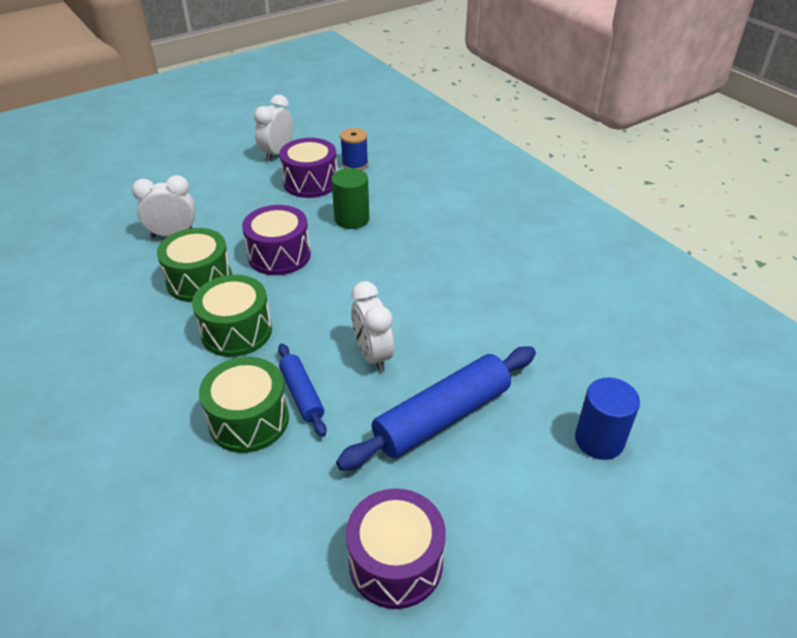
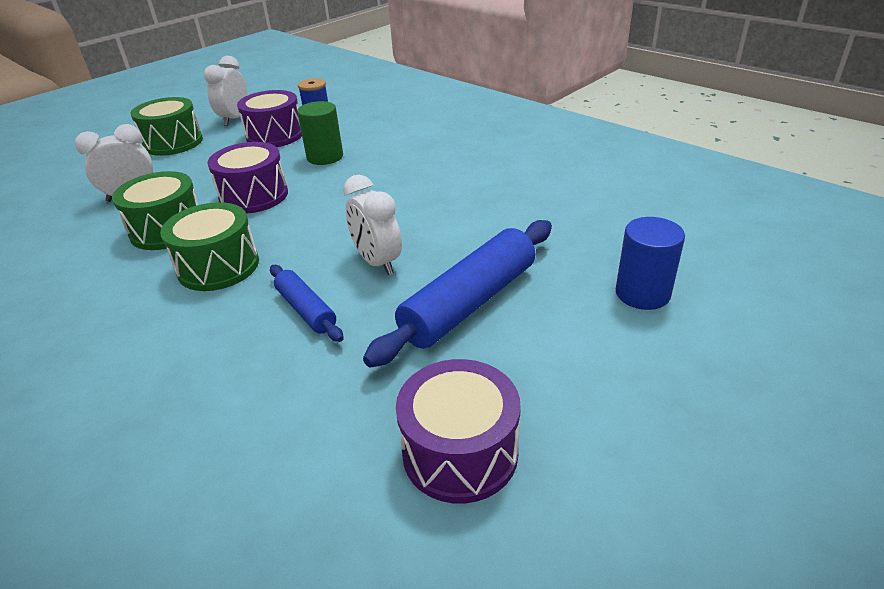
camera: 10 degrees left, 5 degrees down
(249, 420) = (249, 344): green drum -> green drum (173, 143)

